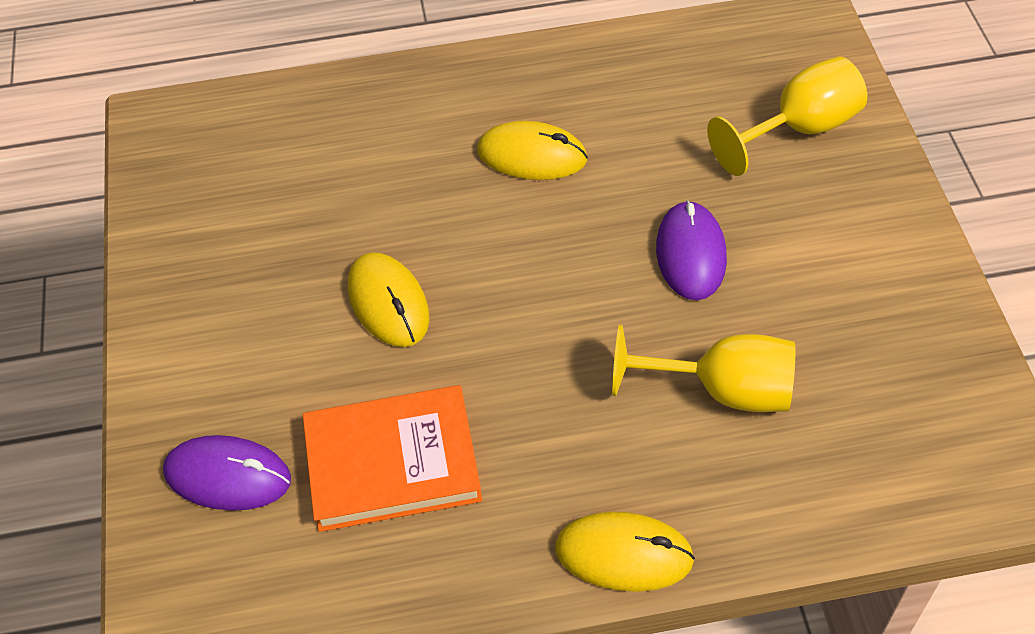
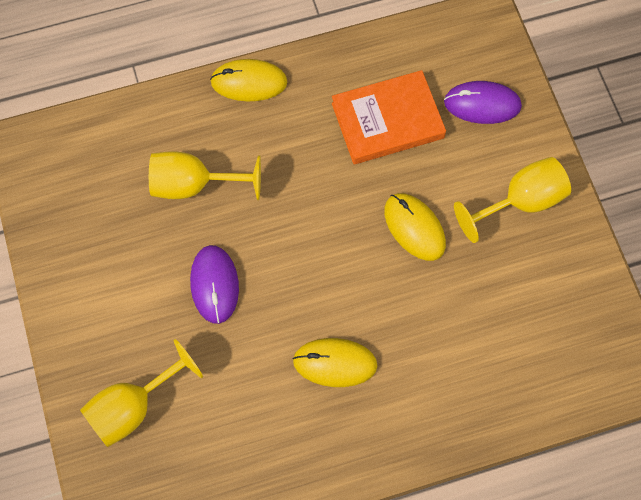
camera: 170 degrees right, 15 degrees up
(220, 323) = (521, 202): none -> yellow goblet

